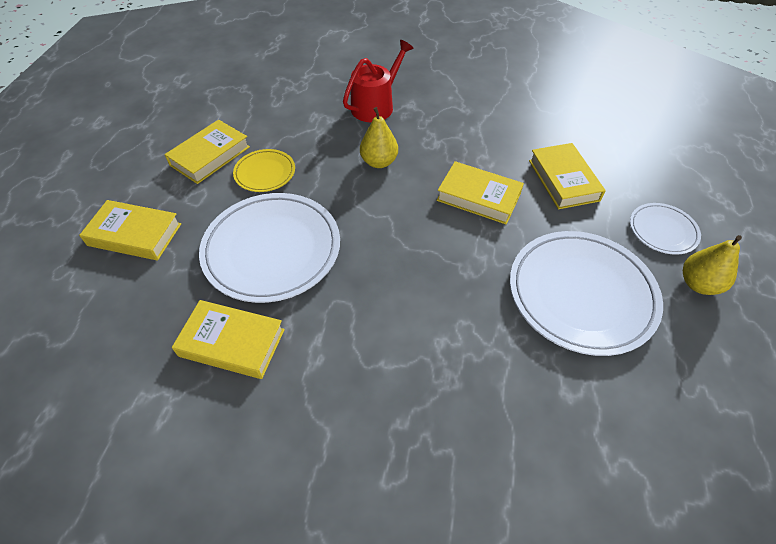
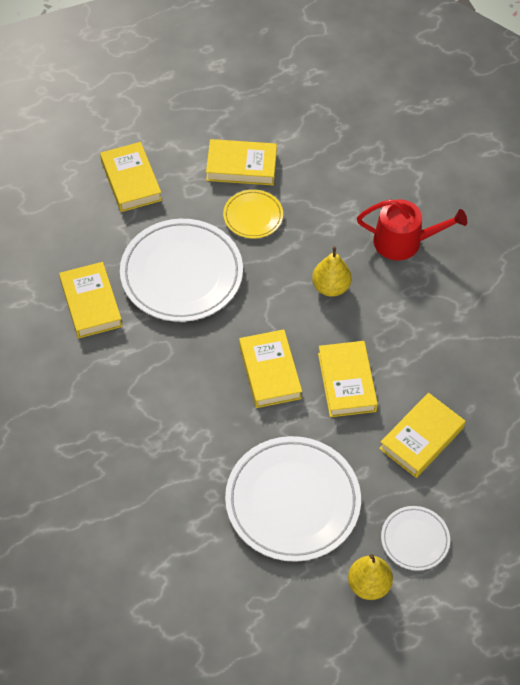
camera: 55 degrees right, 5 degrees up
(430, 241) = (269, 372): none -> yellow book

